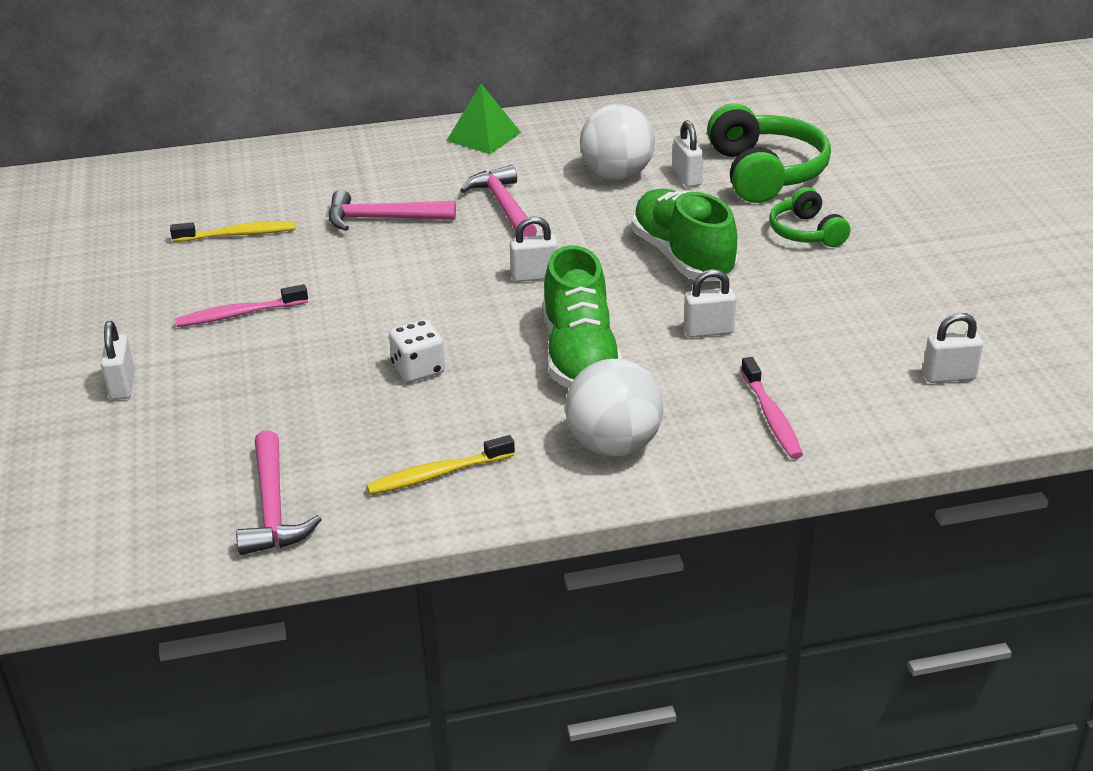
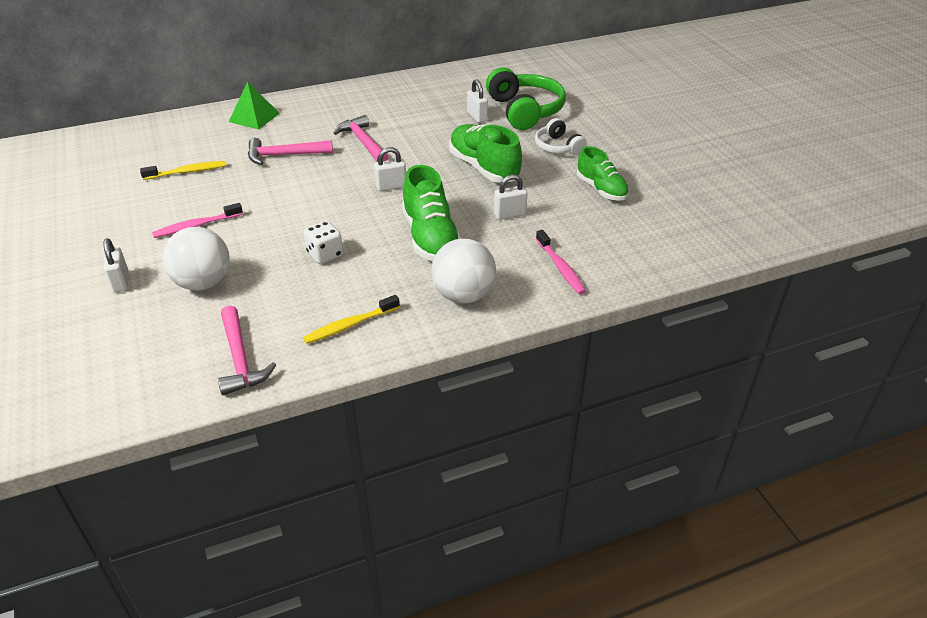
camera: 10 degrees left, 5 degrees up
(483, 136) = (342, 97): green pyramid -> green pyramid (254, 117)
(617, 175) = (432, 117): white ball -> white ball (203, 283)
(806, 232) = (558, 147): green headphones -> white headphones
(861, 303) = (601, 189): none -> green shoe
(949, 376) = (664, 232): white padlock -> none

